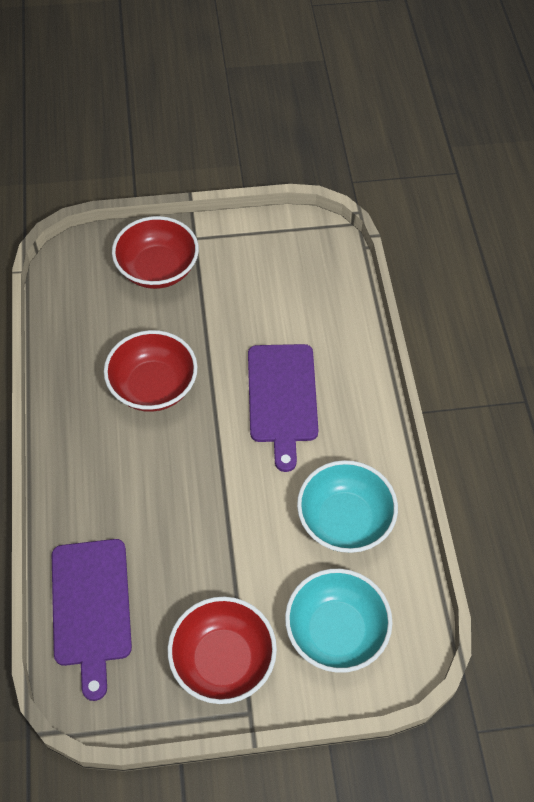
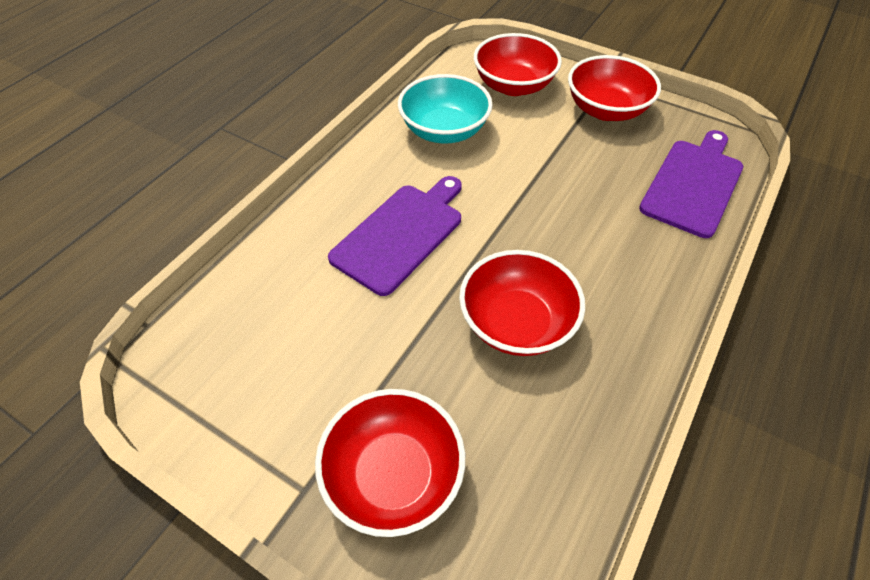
camera: 140 degrees left, 5 degrees down
(336, 631) = (513, 85): turquoise bowl -> red bowl

